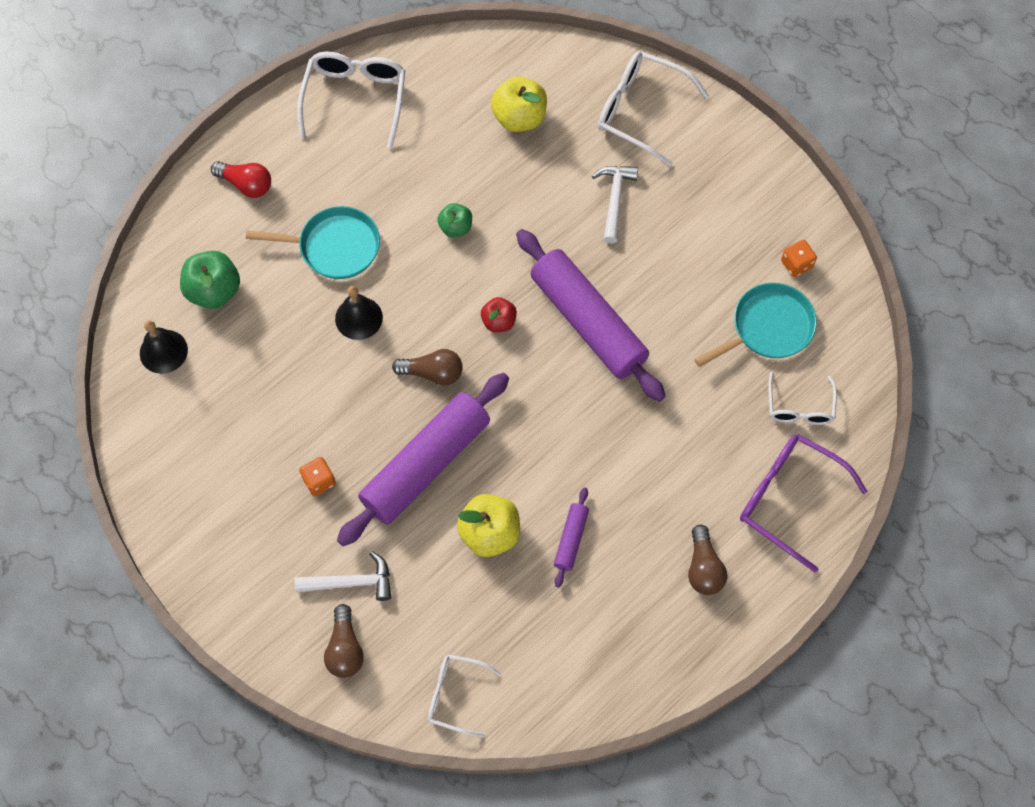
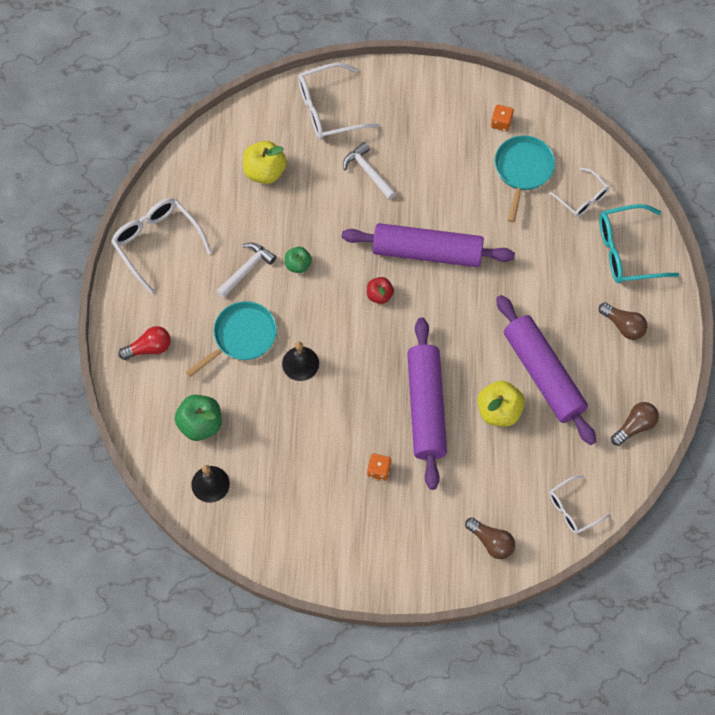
camera: 45 degrees left, 0 degrees up
(351, 582) = (456, 505): white hammer -> white hammer (246, 269)
(432, 373) = (375, 355): brown light bulb -> brown light bulb (635, 426)
(571, 539) = (543, 374): purple rolling pin -> purple rolling pin, size x2.28
(788, 499) = (626, 251): purple glasses -> turquoise glasses

